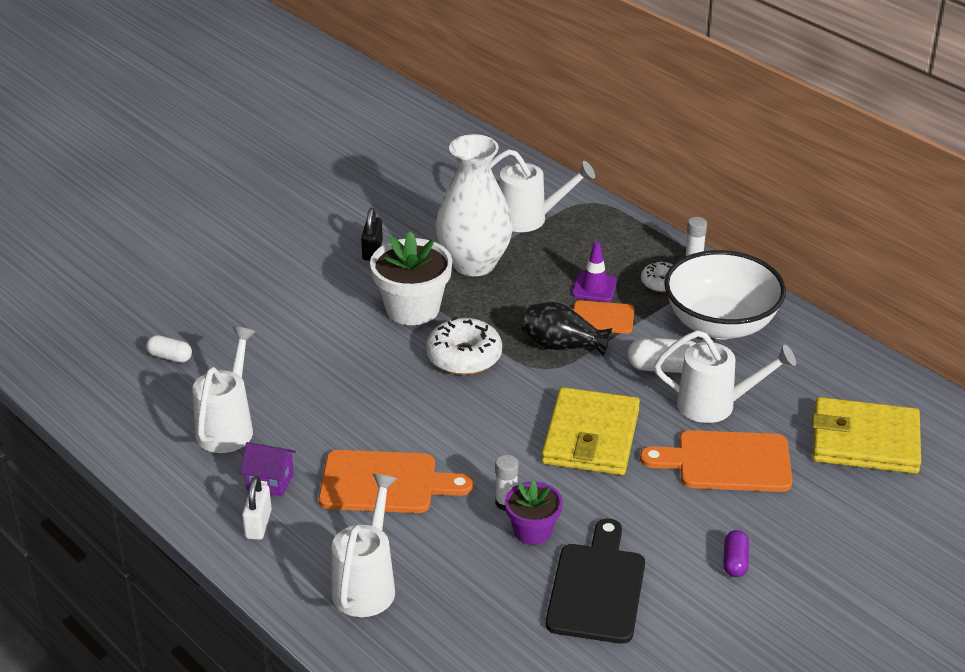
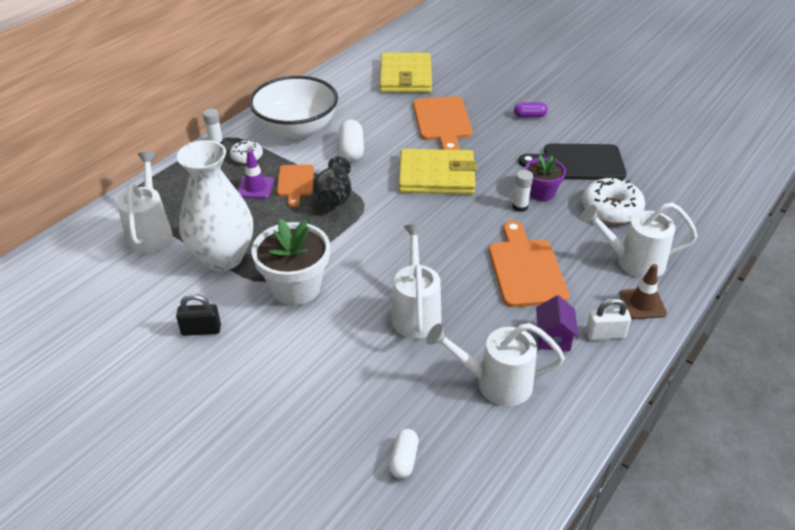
camera: 100 degrees left, 5 degrees up
(292, 571) = (642, 304): none -> brown traffic cone
(464, 357) = (359, 247): white donut -> white donut (611, 209)
(714, 405) = (387, 128): white watering can -> white watering can (415, 312)

